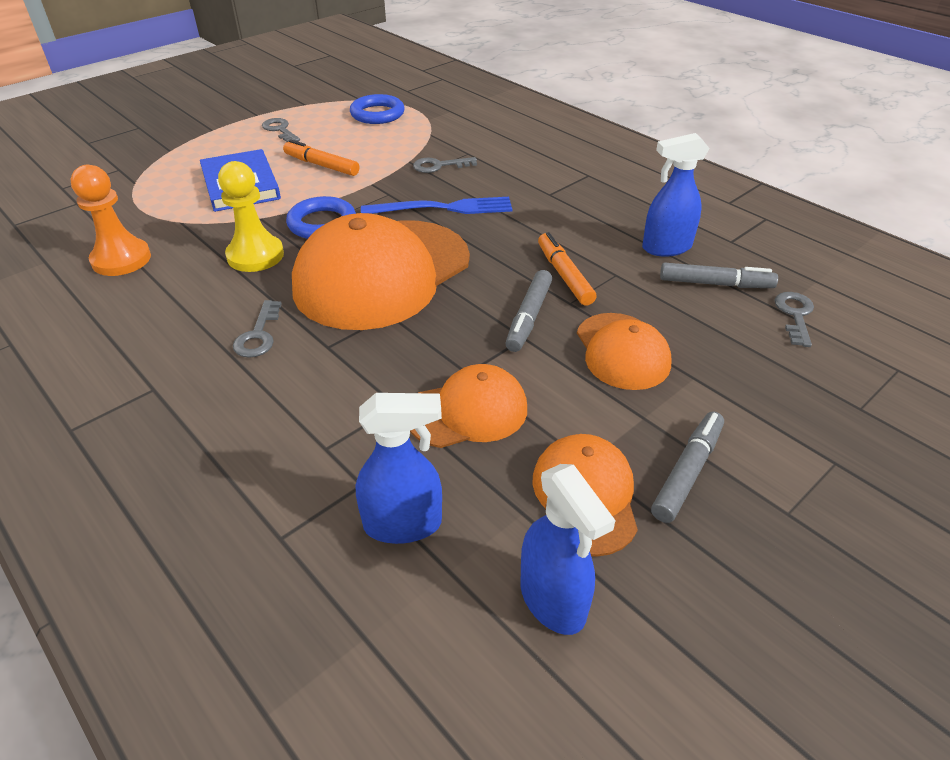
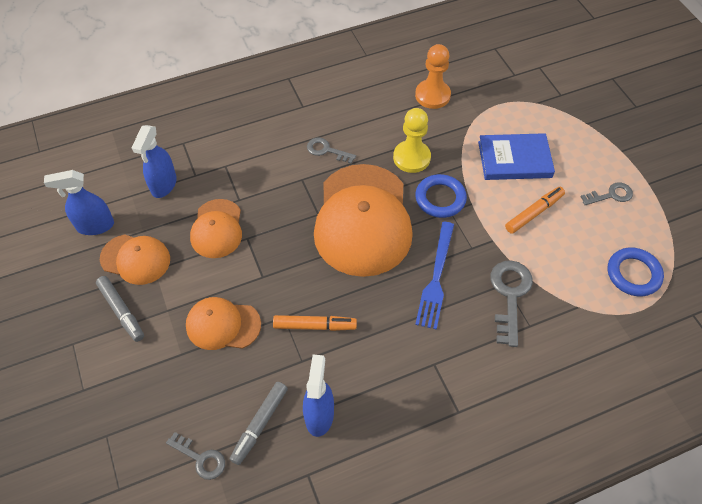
camera: 110 degrees right, 15 degrees up
(382, 273) = (363, 220): orange cap -> orange cap turned 150 degrees counterclockwise
(439, 166) = (509, 295): grey key -> grey key, size x1.64
(528, 317) = (280, 286): grey marker -> none

